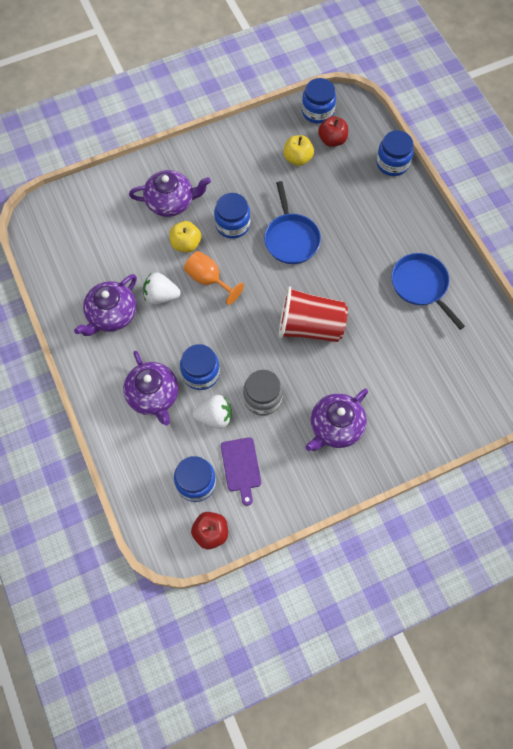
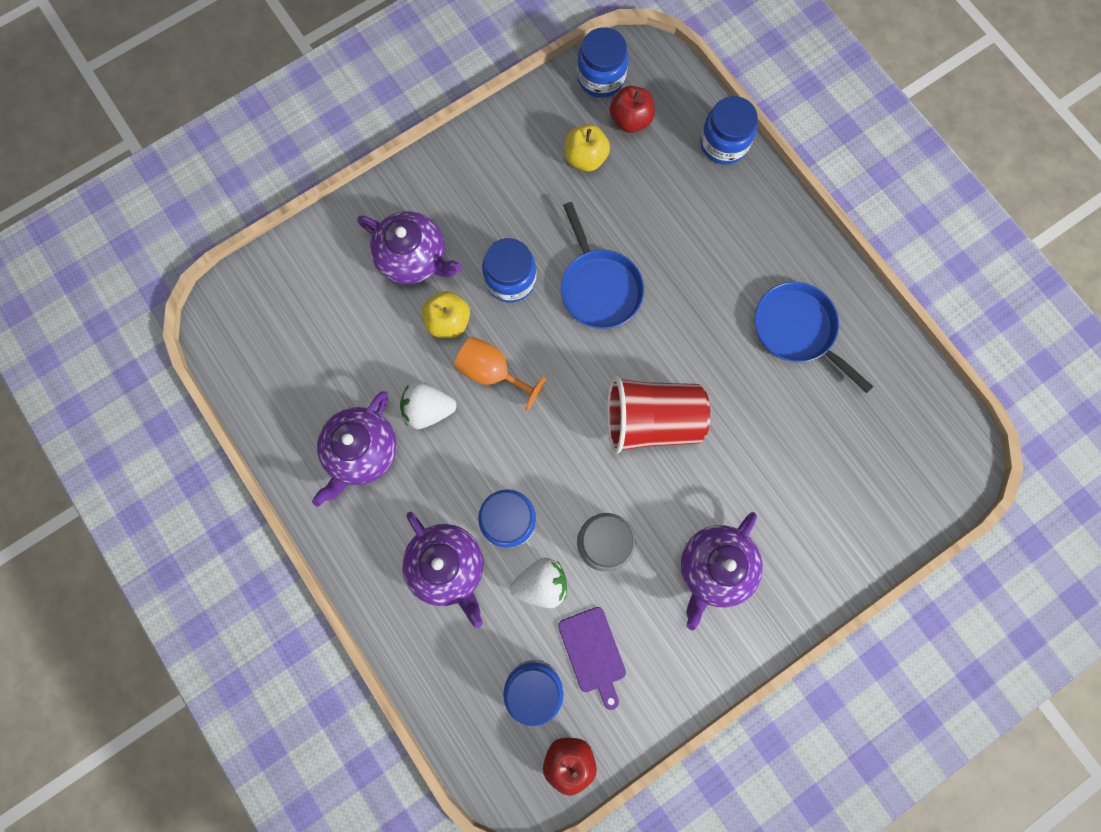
camera: 10 degrees left, 10 degrees up
(171, 202) = (413, 258): purple teapot -> purple teapot turned 45 degrees clockwise

